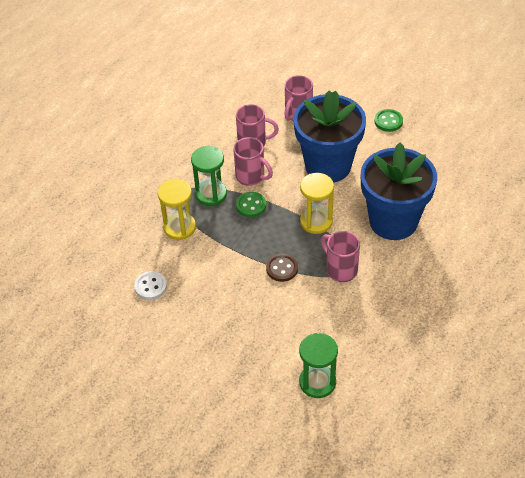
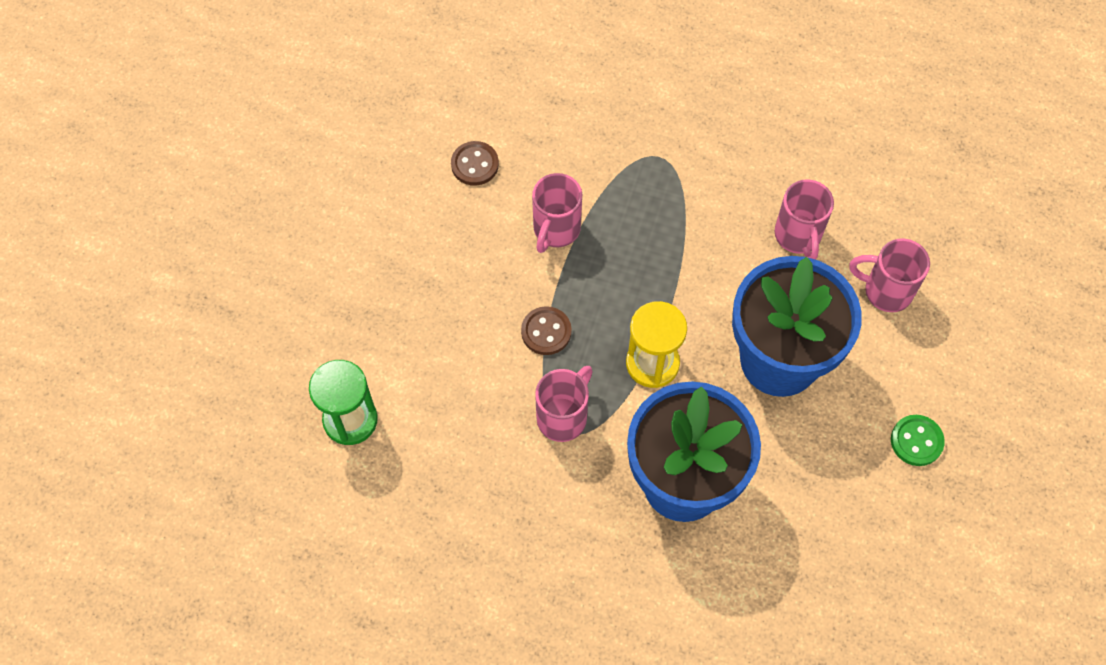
camera: 75 degrees right, 15 degrees up
(150, 286) = (475, 164): white button -> brown button
(179, 227) = (592, 174): yellow hourglass -> none
(211, 194) = (670, 200): green hourglass -> none
(251, 177) = (722, 249): pink mug -> pink mug (556, 230)
(251, 205) = (661, 262): green button -> none

